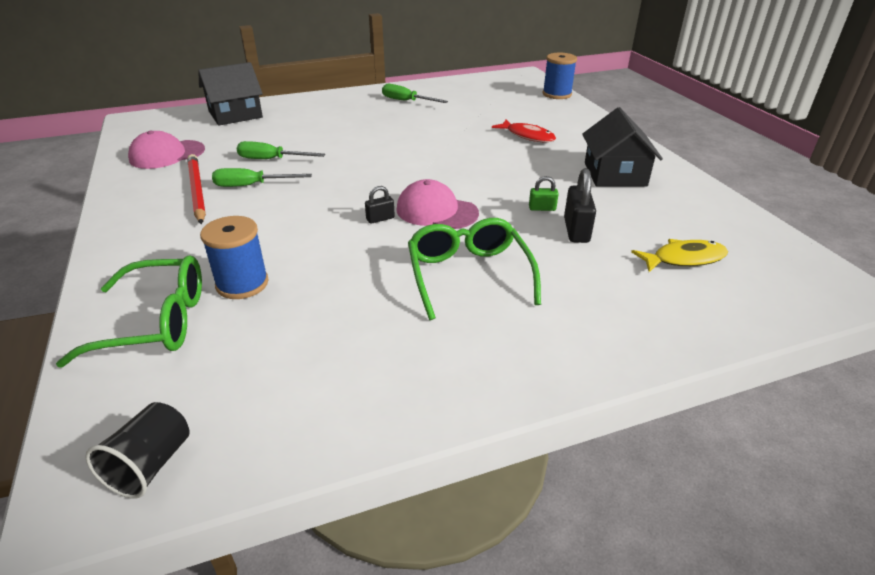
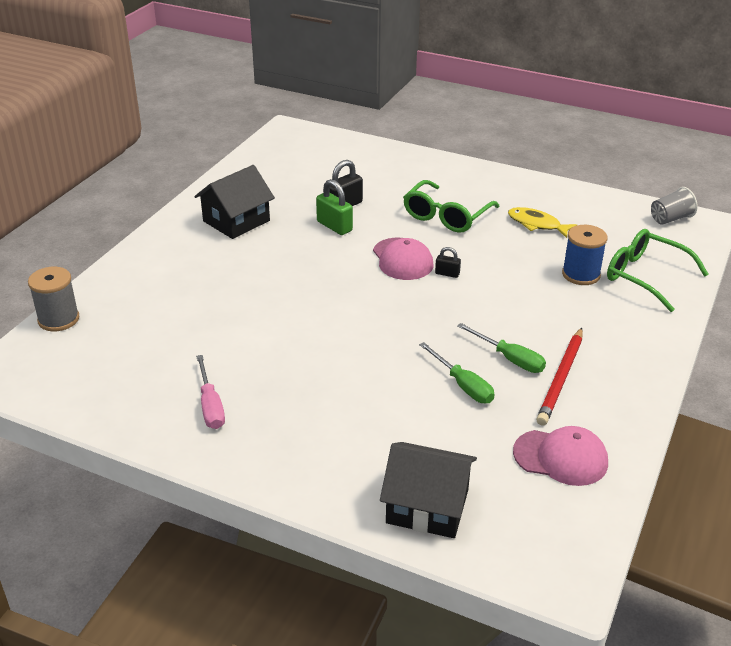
camera: 135 degrees left, 0 degrees up
(151, 465) = (670, 219): black cup -> grey cup
(406, 101) = (210, 406): green screwdriver -> pink screwdriver
(527, 136) = (210, 285): red fish -> none
(542, 208) = (334, 226): green padlock -> green padlock, size x1.76
(557, 94) = (58, 319): blue spool -> grey spool
(684, 259) = (324, 168): yellow fish -> yellow fish (537, 224)

